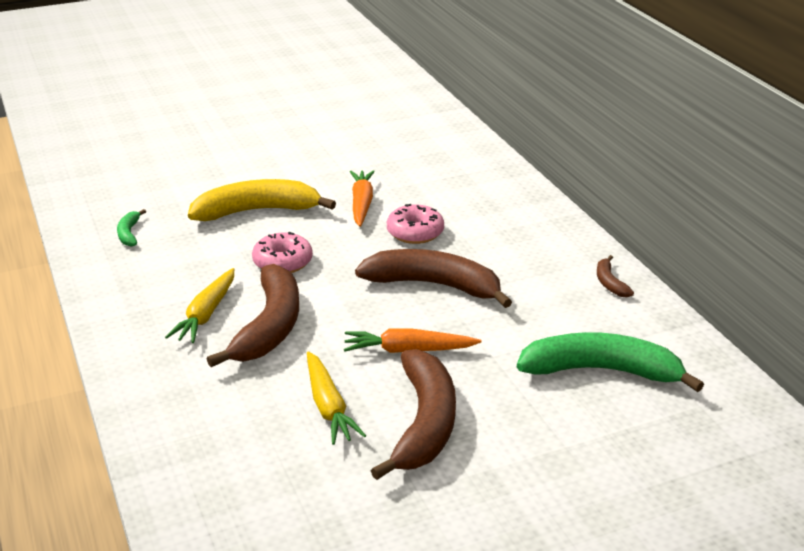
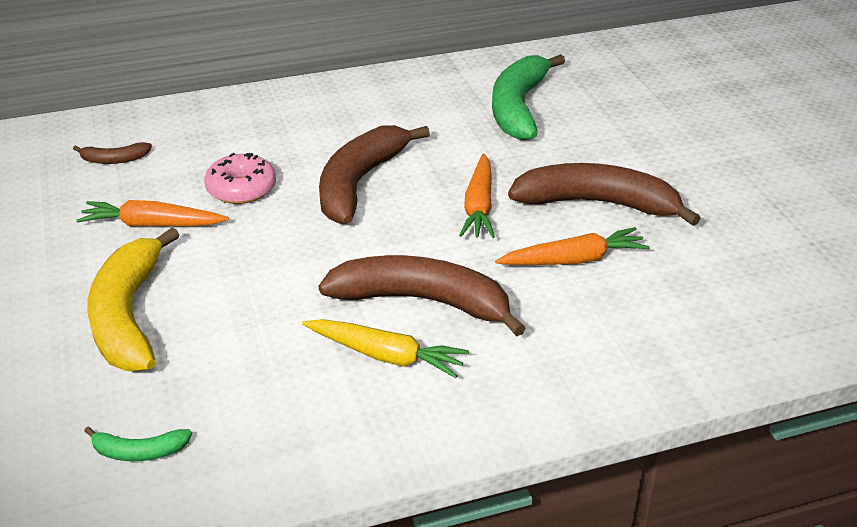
camera: 85 degrees left, 5 degrees up
(283, 262) = (277, 291): pink donut -> none
(328, 407) = (574, 260): yellow carrot -> orange carrot
(610, 283) = (379, 87): brown banana -> brown banana (114, 160)

